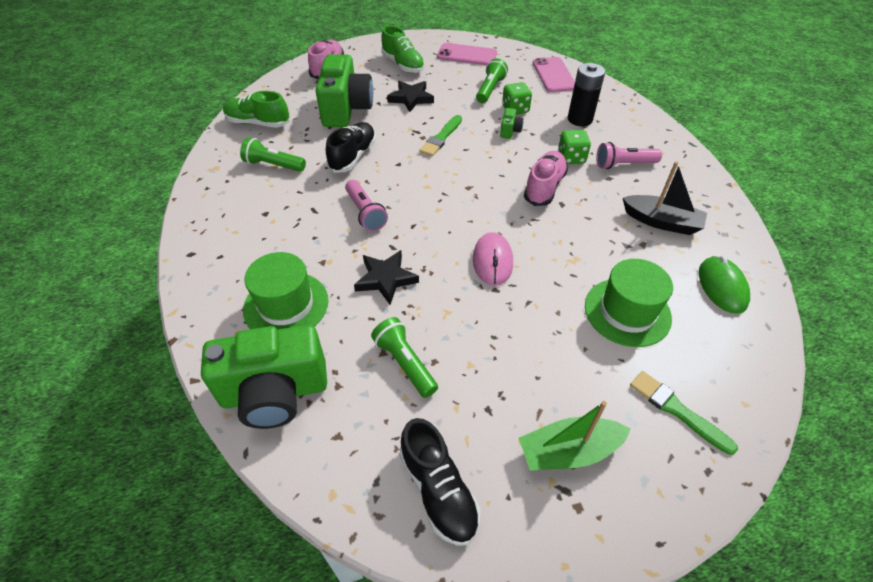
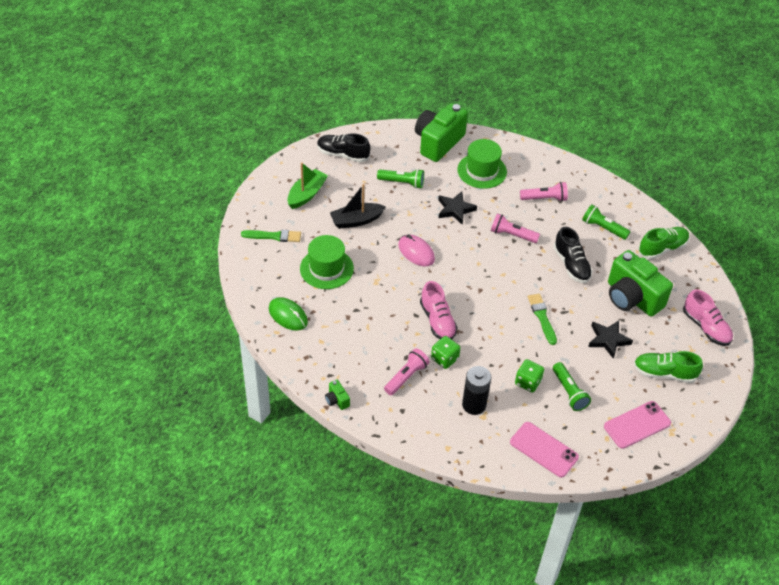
camera: 135 degrees right, 0 degrees up
(273, 165) = (603, 228): green flashlight -> green flashlight turned 120 degrees counterclockwise
(275, 225) = (545, 198): none -> pink flashlight
(510, 131) = (507, 356): green camera -> green camera (337, 400)
(661, 222) = (348, 341): black boat -> black boat (356, 220)

